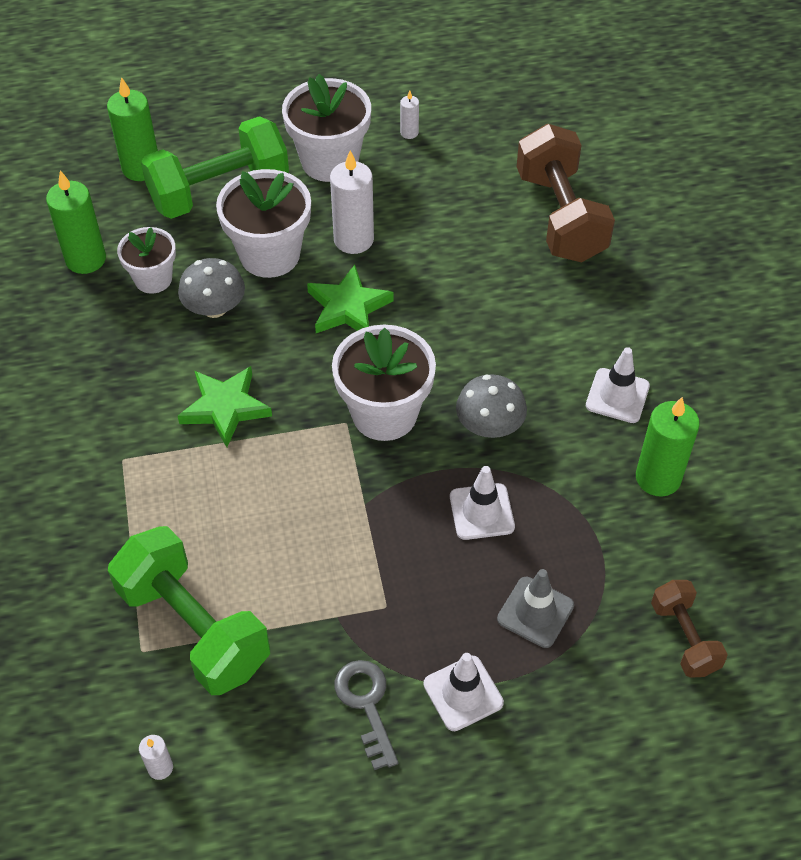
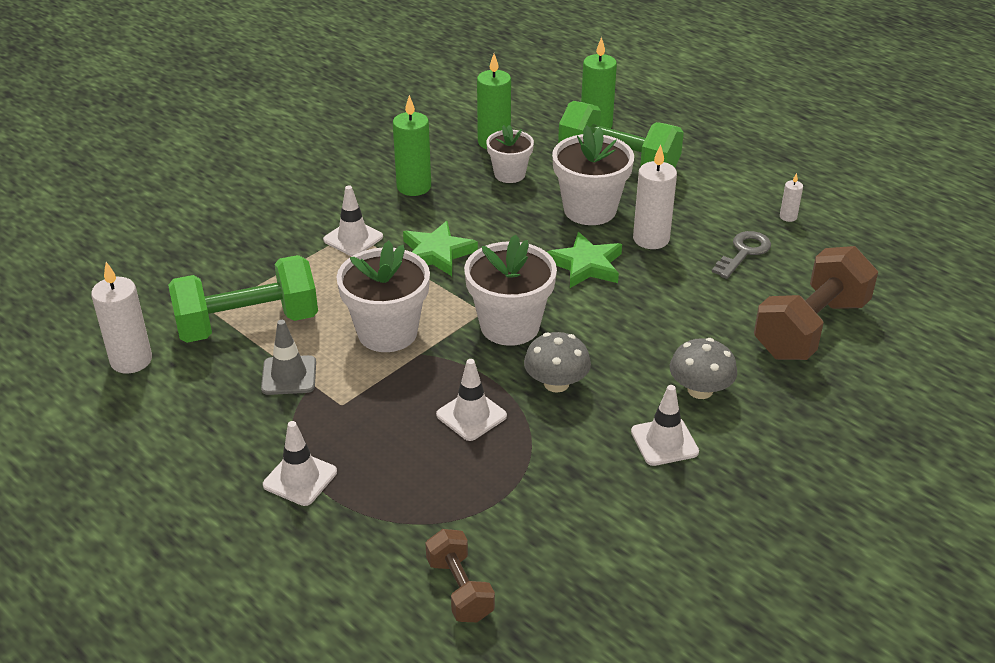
camera: 55 degrees right, 15 degrees down
(134, 463) = (353, 238): none -> white traffic cone
(160, 767) = (131, 360): white candle -> white candle, size x2.05
(194, 628) = (248, 324): green dumbbell -> green dumbbell turned 60 degrees clockwise
(214, 308) = (515, 209): grey mushroom -> grey mushroom (700, 390)
(329, 161) = (709, 195): white flower pot -> white flower pot (387, 332)
(366, 704) = (251, 432): grey key -> grey key (744, 252)
(535, 612) = (406, 486): grey traffic cone -> grey traffic cone (289, 375)
(658, 478) = (606, 503): green candle -> green candle (414, 187)
(684, 638) = (460, 589): brown dumbbell -> brown dumbbell turned 60 degrees counterclockwise

